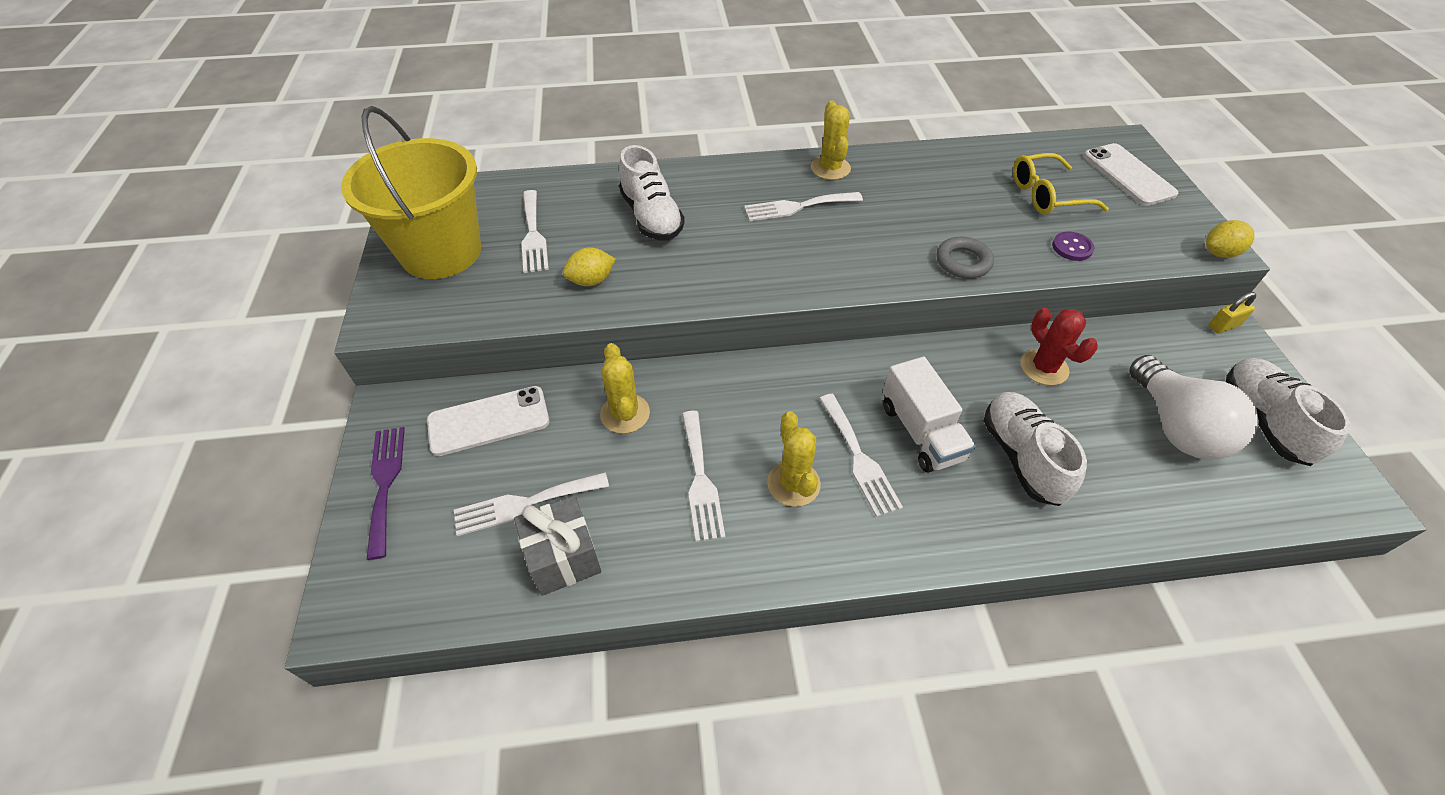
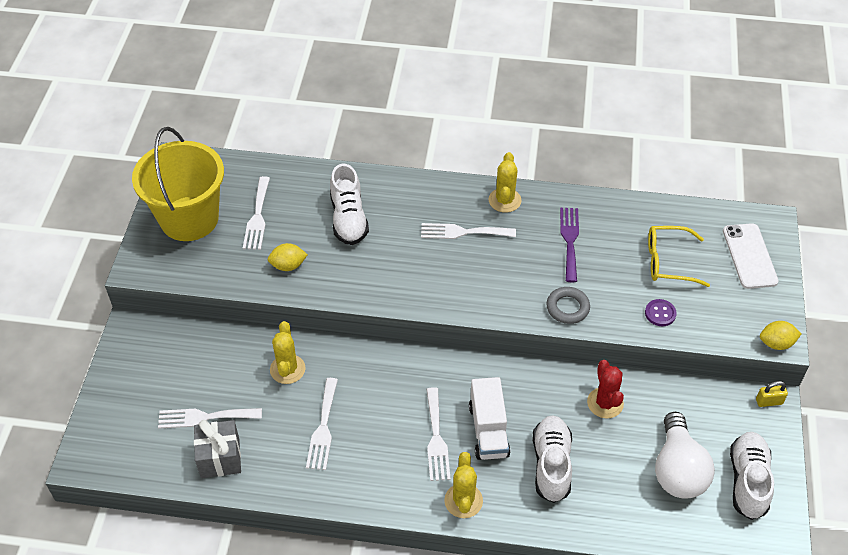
camera: 15 degrees right, 0 degrees up
(385, 483) = (120, 382): purple fork -> purple fork (570, 240)
(489, 421) = (195, 353): white phone -> none
(793, 483) = (384, 445): yellow cactus -> yellow cactus (463, 501)

